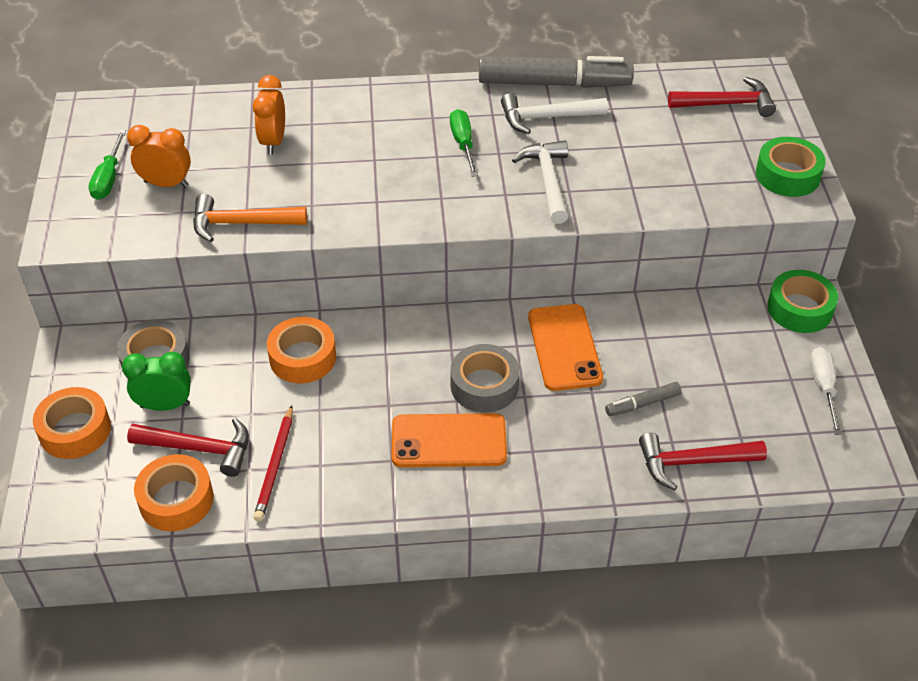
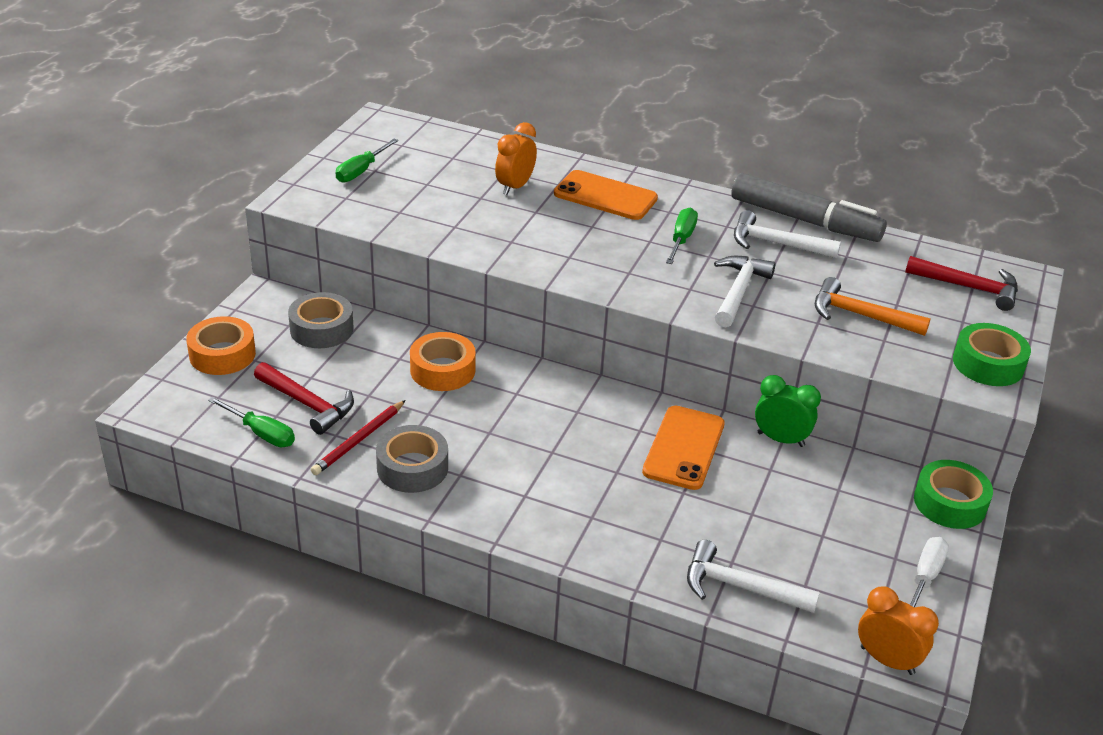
camera: 25 degrees right, 10 degrees down
(165, 405) = (304, 363): green clock -> green clock (780, 439)
(166, 184) = (403, 189): orange clock -> orange clock (887, 660)
(176, 500) = (261, 433): orange tape -> green screwdriver
(241, 223) = (442, 235): orange hammer -> orange hammer (860, 315)
(449, 441) = (521, 480): orange phone -> orange phone (605, 196)
(484, 385) = (586, 450): grey tape -> grey tape (412, 468)
(642, 404) = (725, 520): grey marker -> none
(693, 462) = (740, 587): red hammer -> white hammer

